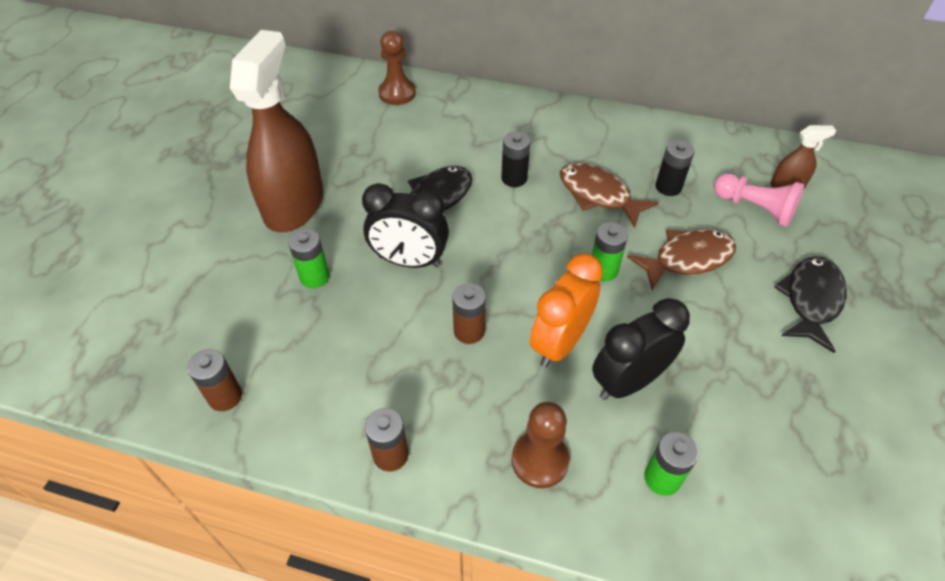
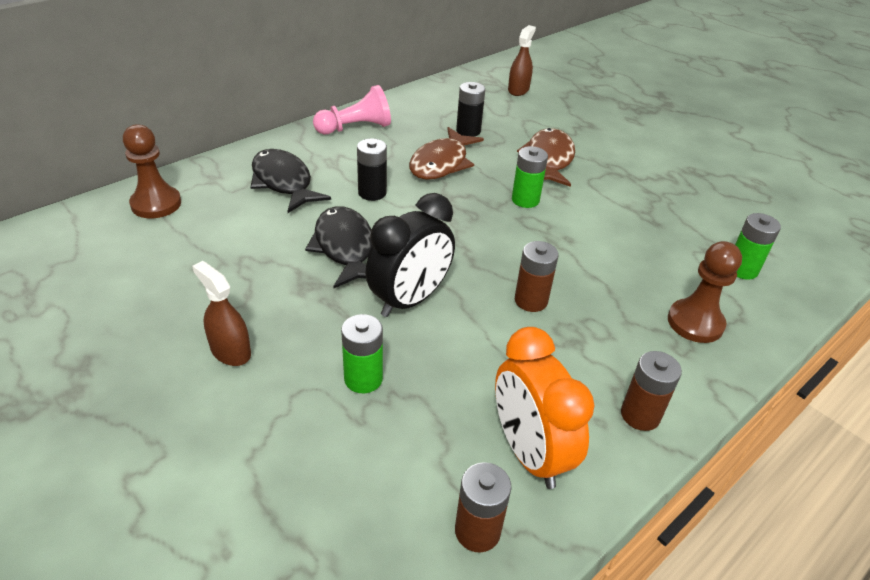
camera: 60 degrees left, 10 degrees down
(294, 204) = (230, 351): brown spray bottle -> brown spray bottle, size x0.44
(560, 343) = (583, 257): orange clock -> orange clock (529, 452)
(598, 195) = (441, 163): brown fish -> brown fish turned 45 degrees counterclockwise
(628, 382) = (646, 242): black clock -> none
(755, 208) = (527, 111): pink pawn -> pink pawn (355, 128)
(811, 300) = (628, 135): black fish -> black fish (283, 182)

